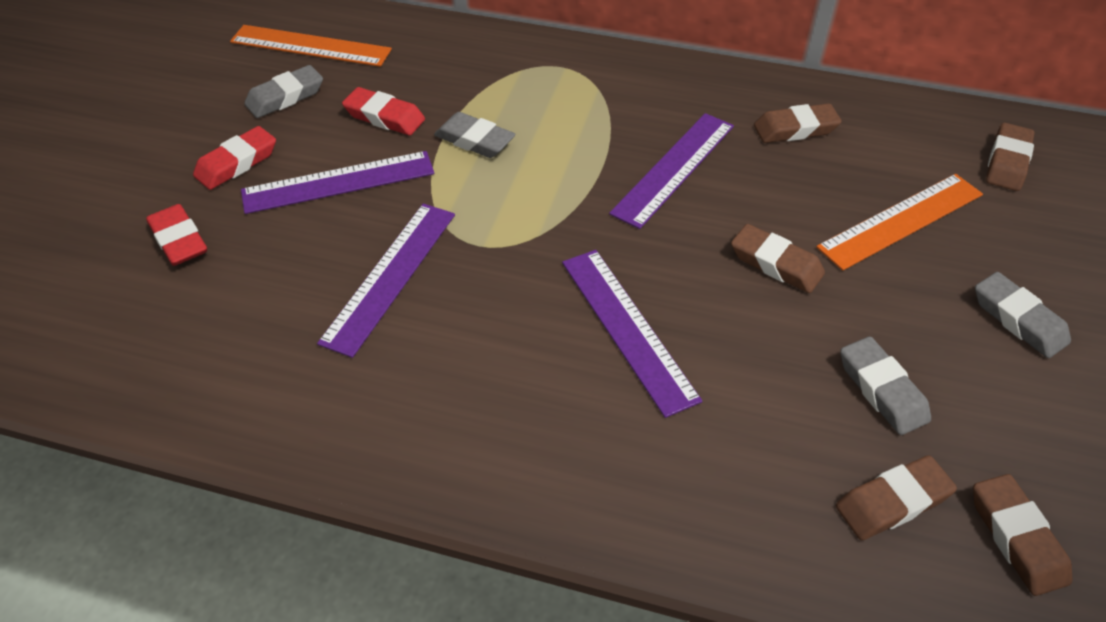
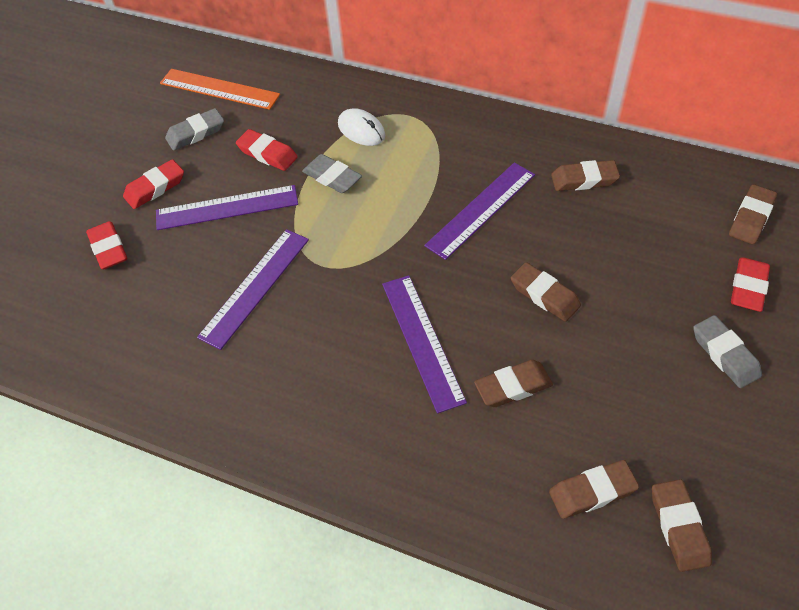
camera: 10 degrees right, 5 degrees up
(504, 85) = (361, 130): none -> white mouse
(759, 377) = (513, 387): none -> brown eraser
(882, 390) = (604, 404): grey eraser -> none
(901, 220) = (651, 265): orange ruler -> none
(1025, 240) = (748, 288): none -> red eraser

